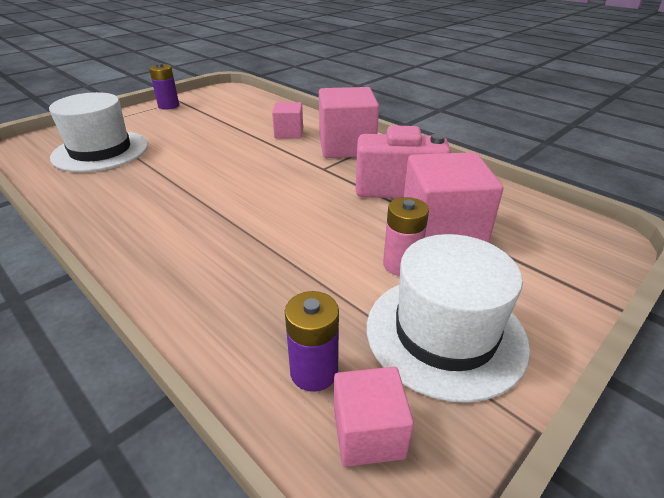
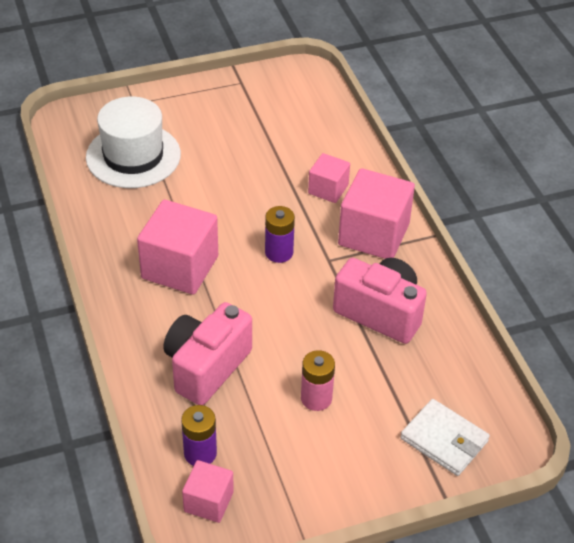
camera: 25 degrees right, 10 degrees up
(168, 106) = (225, 90): purple battery -> purple battery (279, 252)
(262, 277) = (206, 367): none -> pink camera
(442, 231) = (376, 379): pink cube -> pink cube (180, 267)
(445, 333) = (302, 465): white hat -> none
(550, 256) = (444, 440): none -> white wallet

